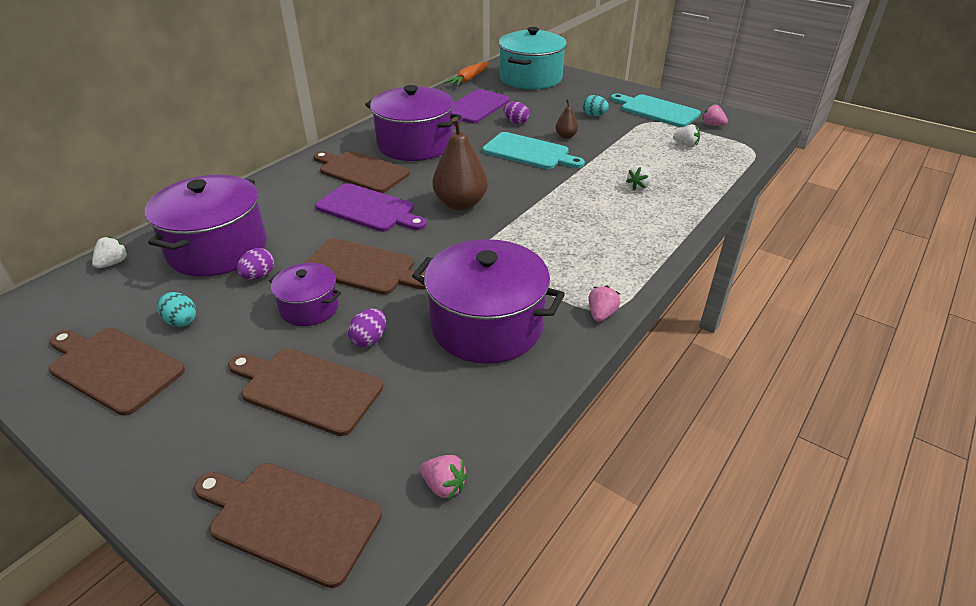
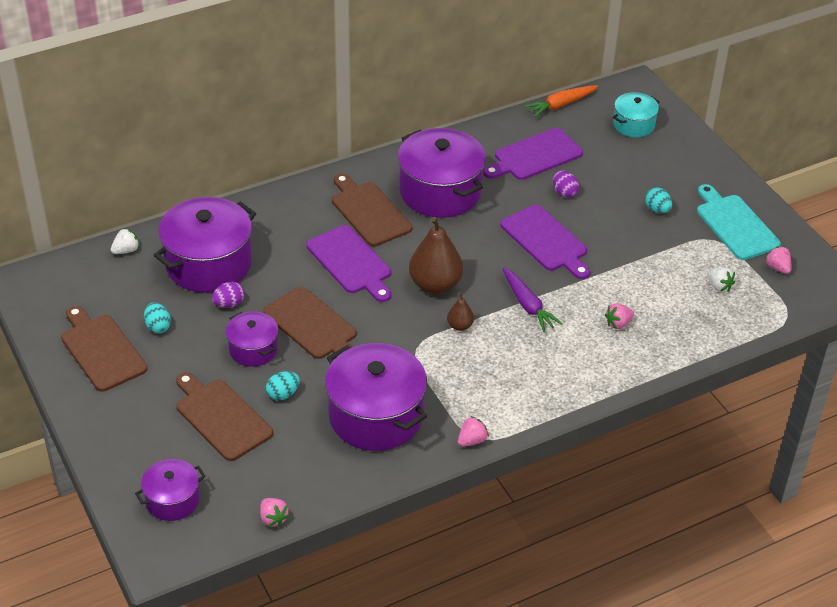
camera: 25 degrees right, 5 degrees up
(290, 519) = (172, 500): brown cutting board -> purple pot
(369, 339) = (283, 394): purple egg -> turquoise egg
(529, 152) = (546, 241): turquoise cutting board -> purple cutting board
(531, 78) = (633, 125): turquoise pot -> turquoise pot, size x0.54
(553, 195) = (528, 305): none -> purple carrot
(566, 136) = (601, 231): brown pear -> brown pear (460, 326)
(638, 187) = (618, 323): white strawberry -> pink strawberry

